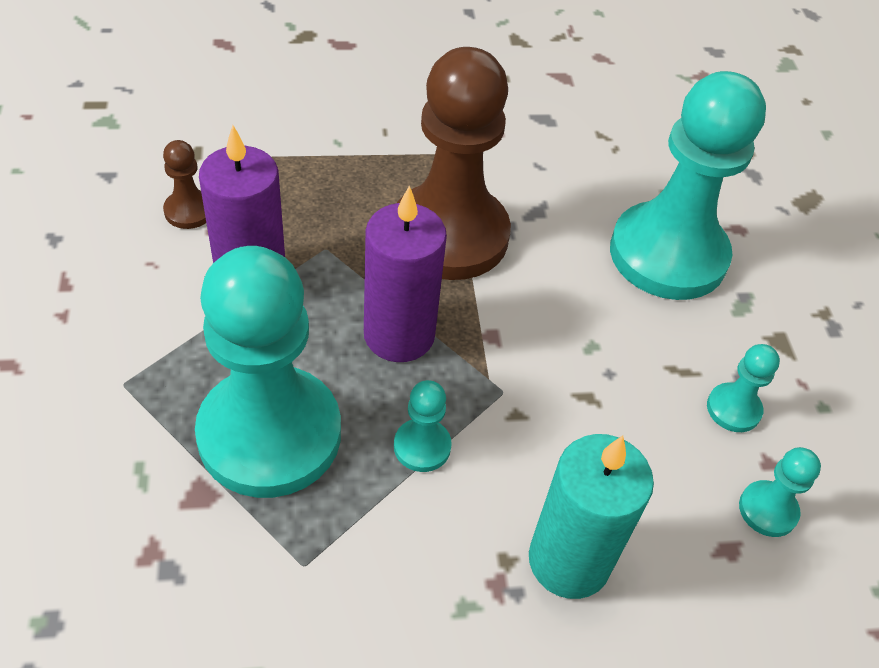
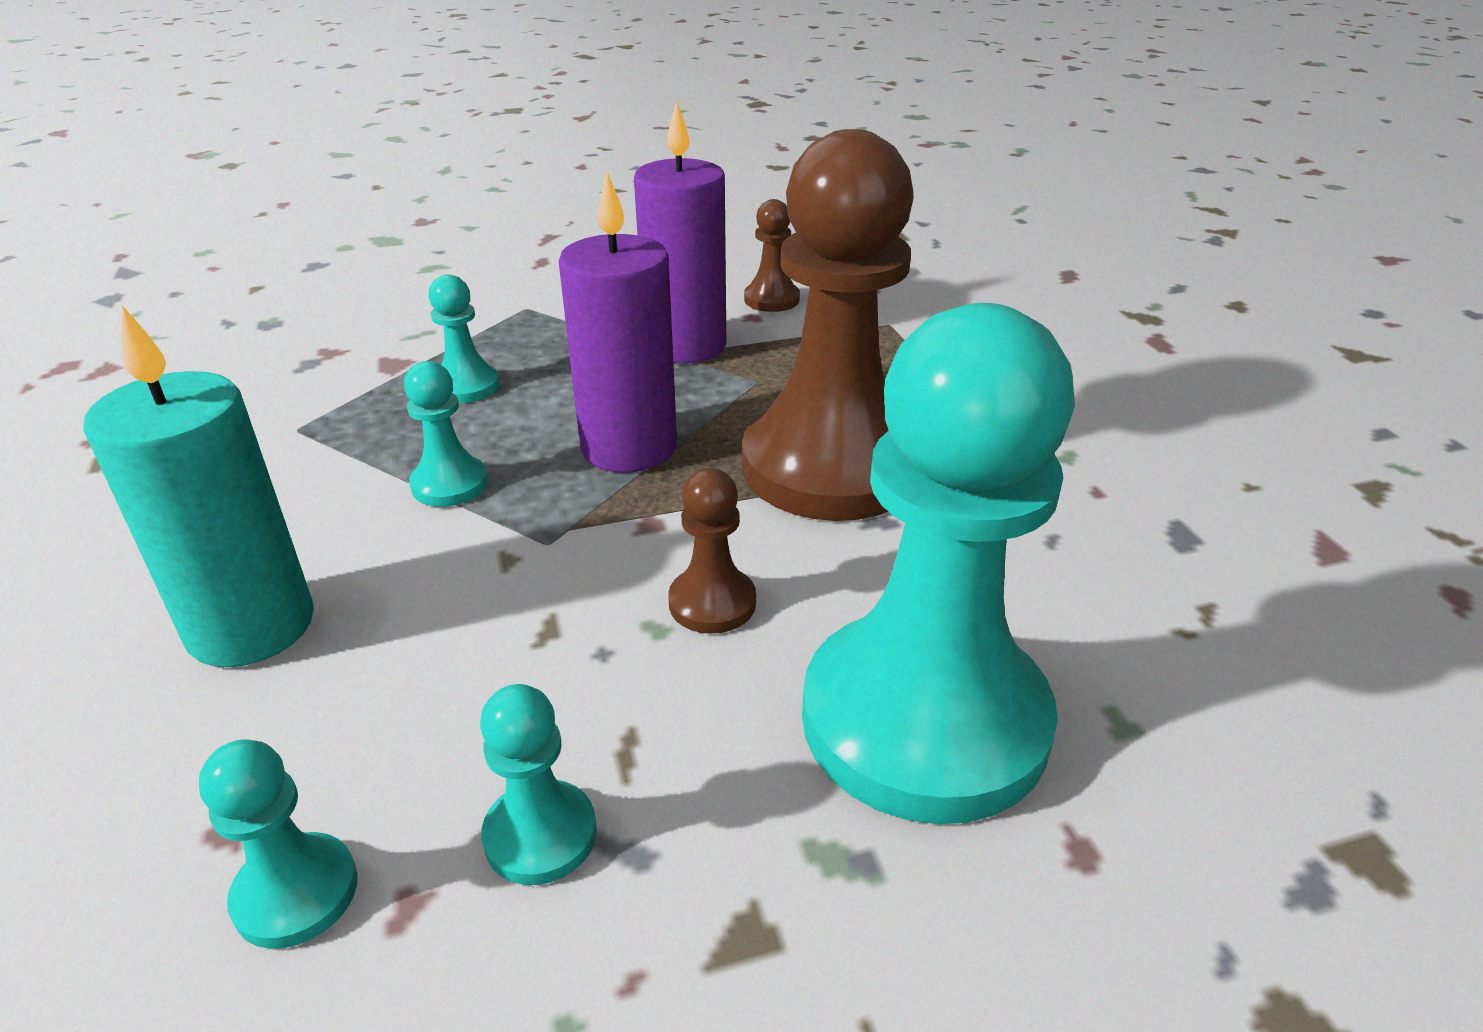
camera: 85 degrees right, 15 degrees down
(270, 434) = (466, 386): turquoise pawn -> turquoise pawn, size x0.41
(575, 317) = (712, 603): none -> brown pawn

